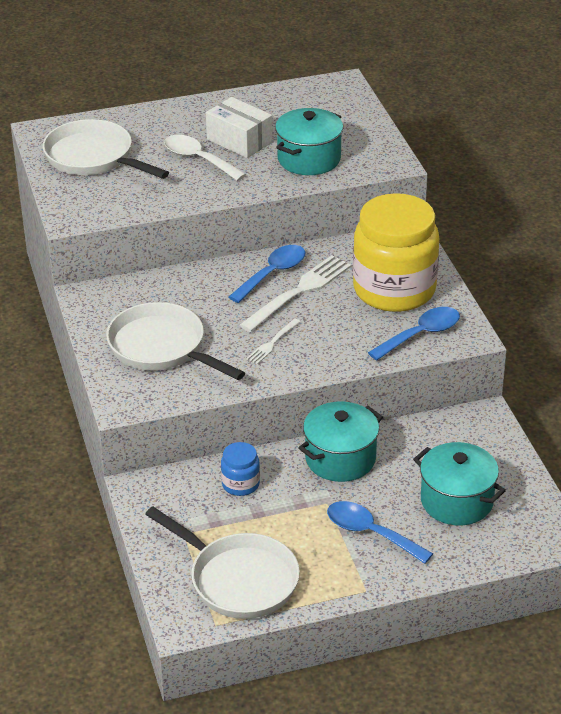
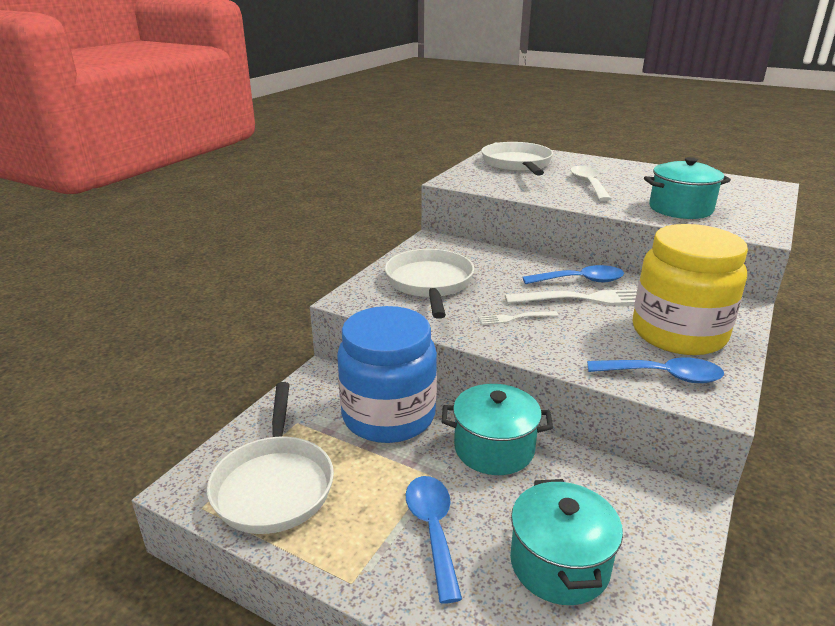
camera: 45 degrees right, 10 degrees down
(239, 141) = (635, 186): white box -> none
(240, 484) = (388, 416): blue jar -> blue jar, size x2.35

